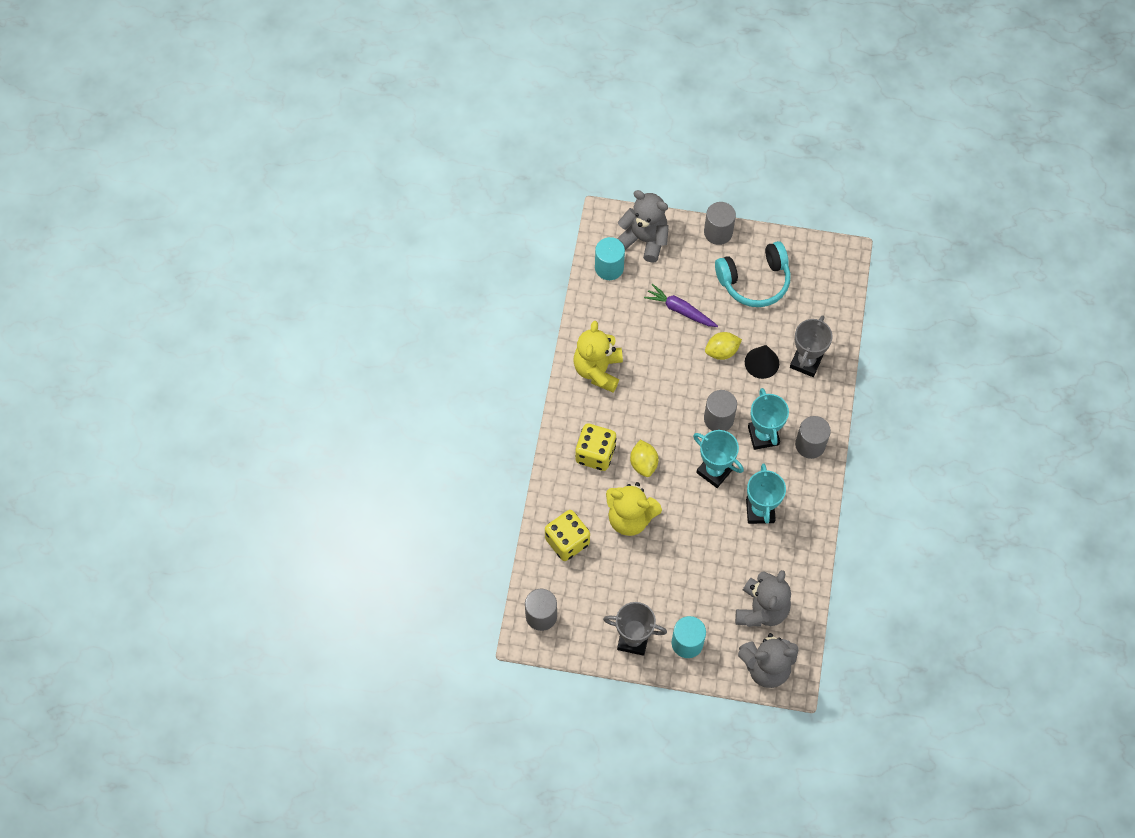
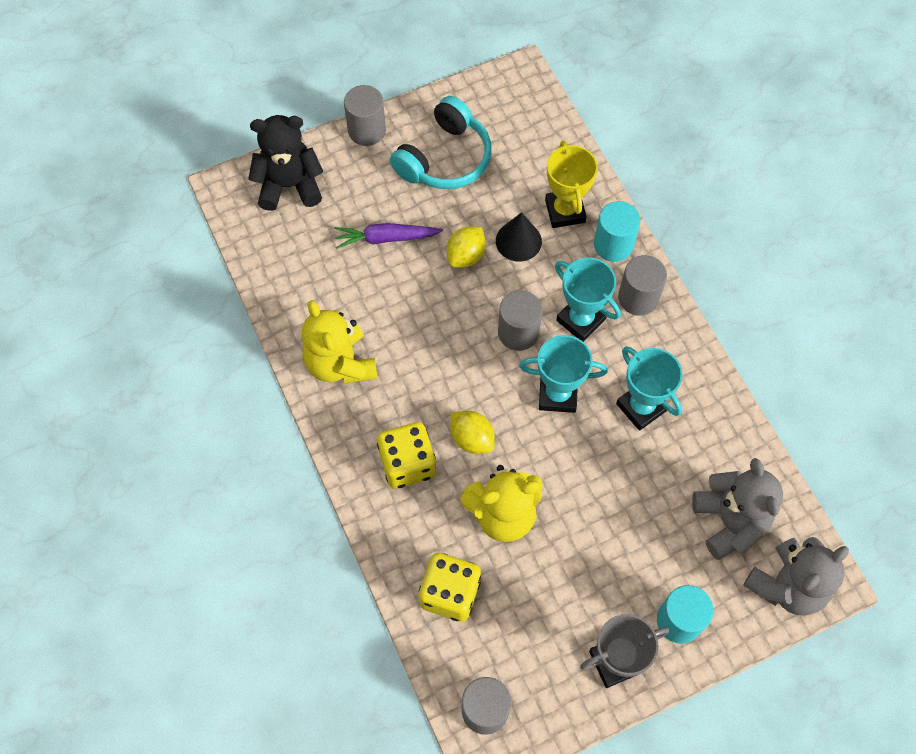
camera: 35 degrees left, 0 degrees up
(609, 268) = (271, 240): turquoise cylinder -> turquoise cylinder (613, 245)
(644, 239) = (289, 185): grey teddy bear -> black teddy bear
(806, 362) = (565, 211): grey trophy -> yellow trophy

